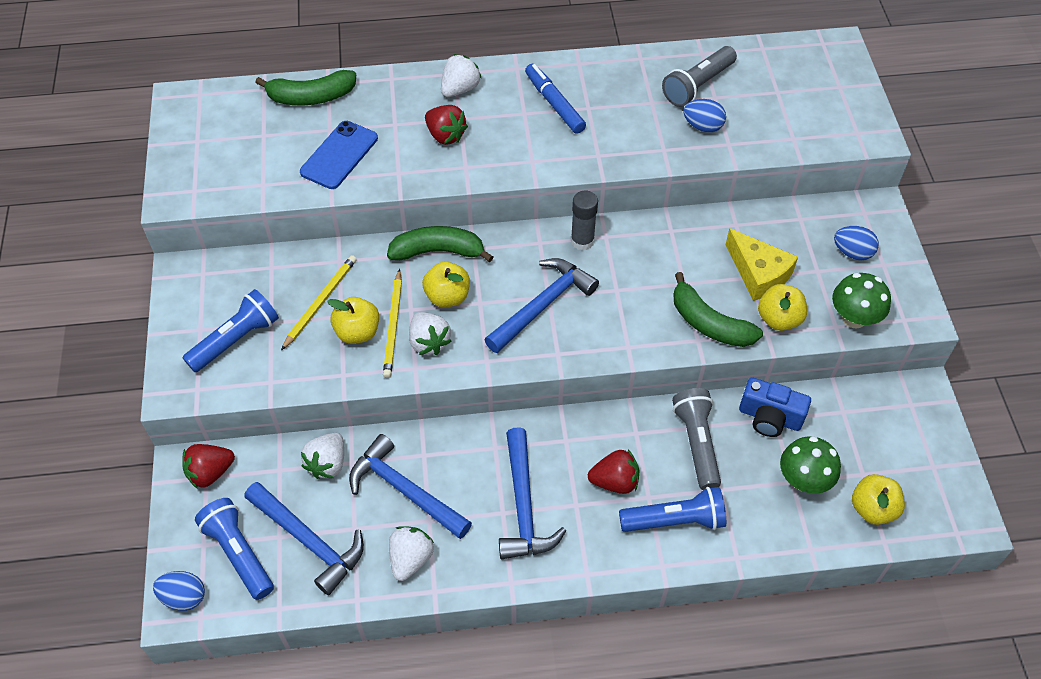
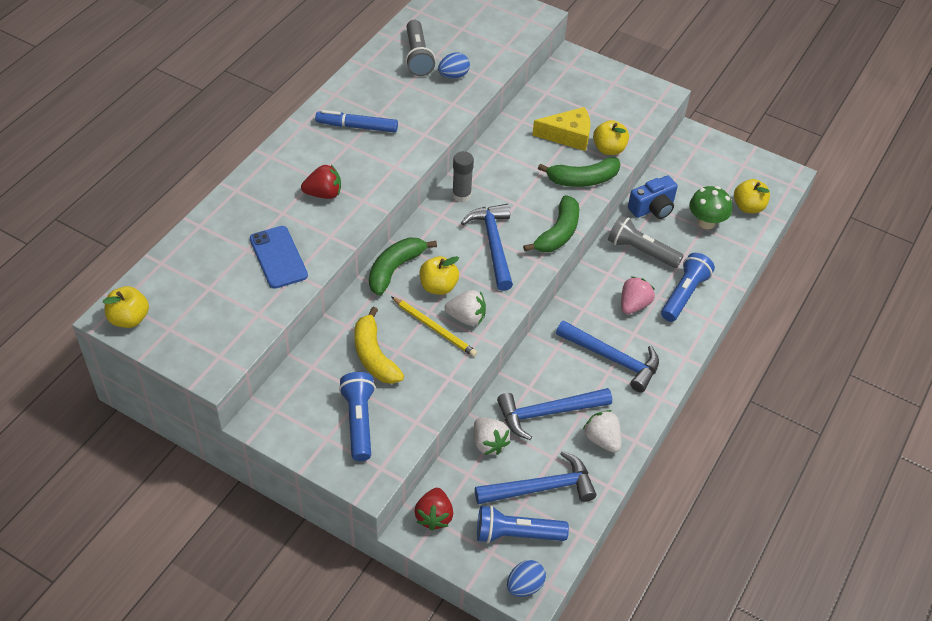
camera: 55 degrees left, 5 degrees down
(311, 97) = (202, 241): green banana -> green banana (558, 233)
(320, 302) = (374, 356): yellow pencil -> yellow banana
(357, 332) = (420, 350): yellow apple -> yellow apple (129, 319)
(460, 89) = (289, 162): white strawberry -> none
(615, 481) = (634, 305): red strawberry -> pink strawberry
(852, 252) = (593, 89): blue egg -> none
(854, 318) = (638, 119): green mushroom -> none

